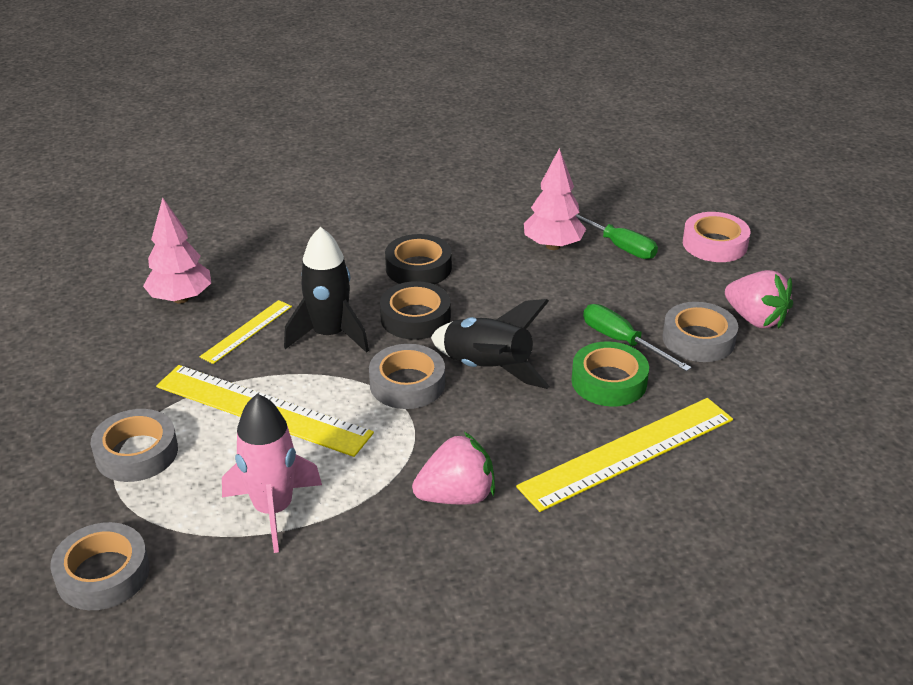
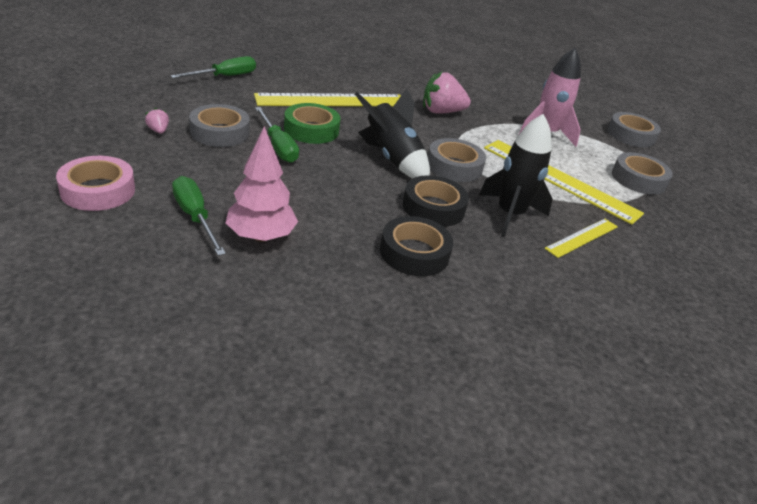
camera: 170 degrees left, 0 degrees up
(181, 299) = (655, 287): pink tree -> none
(755, 319) = (158, 131): pink strawberry -> pink strawberry, size x0.47
(806, 443) = (224, 77): none -> green screwdriver

